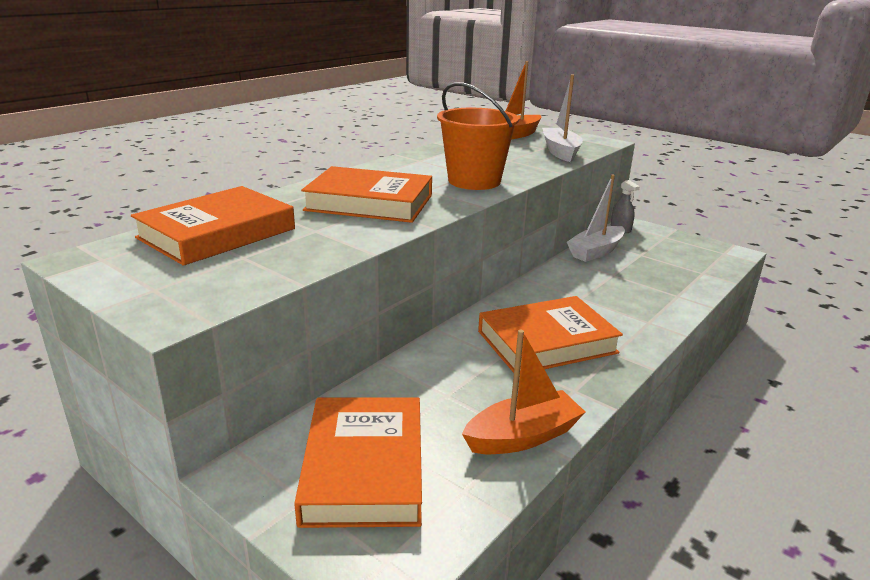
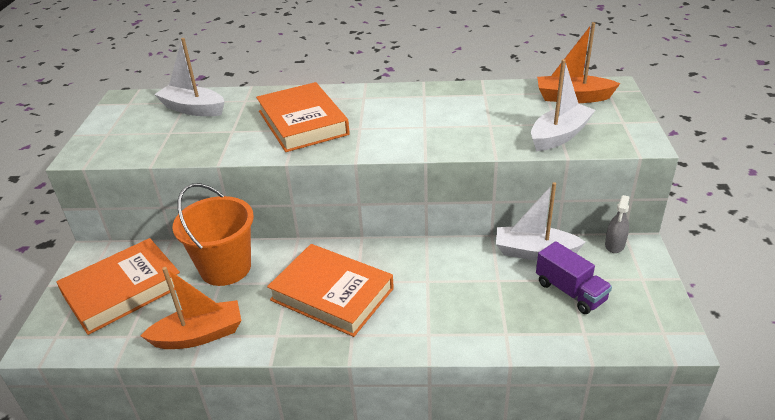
camera: 55 degrees right, 10 degrees up
(217, 233) = (193, 109): orange book -> white boat
(474, 181) = (408, 135): orange bucket -> orange bucket (225, 268)
(523, 436) = (199, 335): orange boat -> orange boat turned 45 degrees counterclockwise
(654, 259) = (570, 291): none -> purple truck

